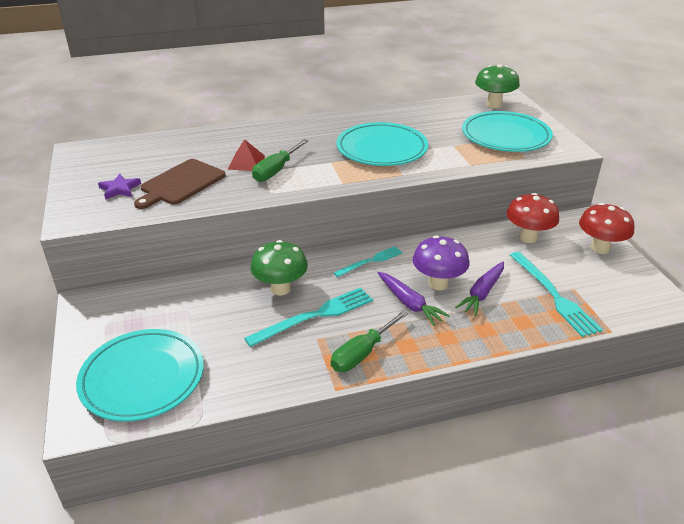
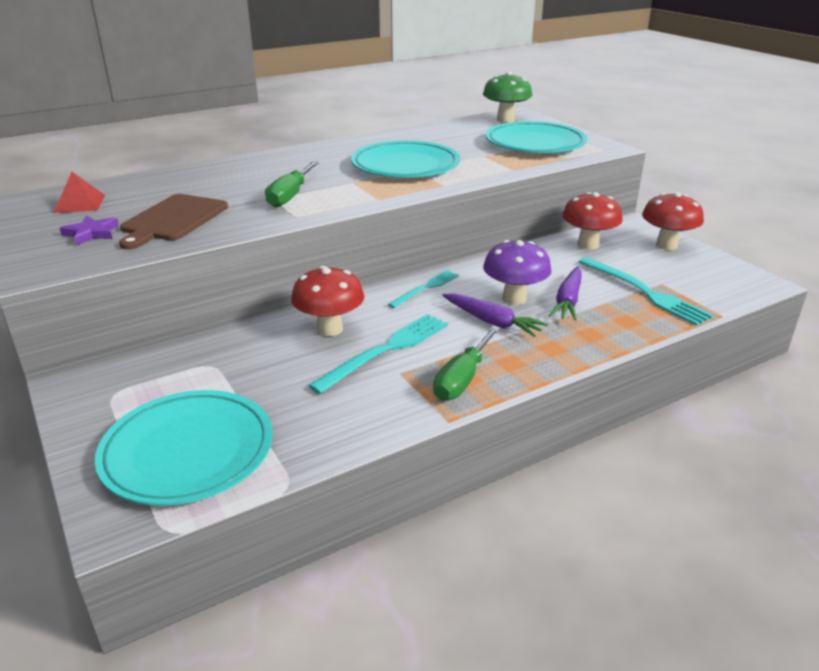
camera: 15 degrees left, 5 degrees down
(246, 162) = (248, 192): red pyramid -> red pyramid (80, 203)
(280, 288) = (330, 329): green mushroom -> red mushroom

